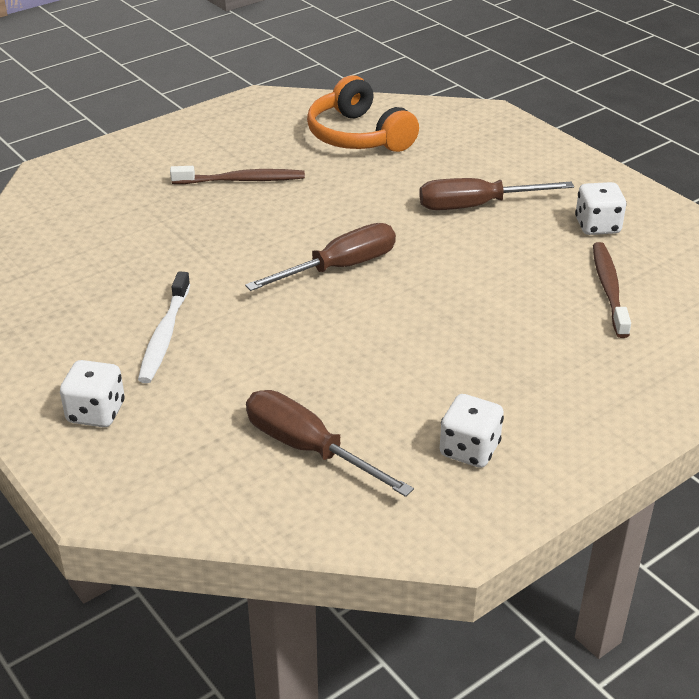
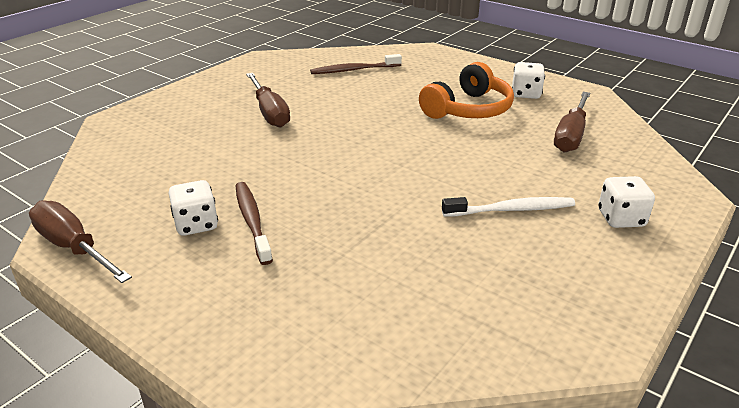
camera: 105 degrees left, 5 degrees down
(340, 267) = (376, 152): brown screwdriver -> brown screwdriver (73, 247)
(358, 136) = (155, 172): orange headphones -> orange headphones (468, 109)
(597, 226) = (284, 75): white dice -> white dice (196, 224)

